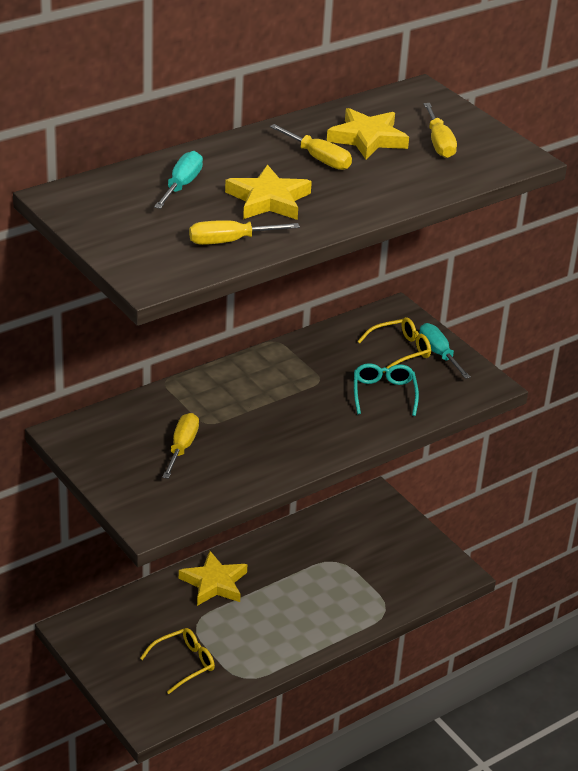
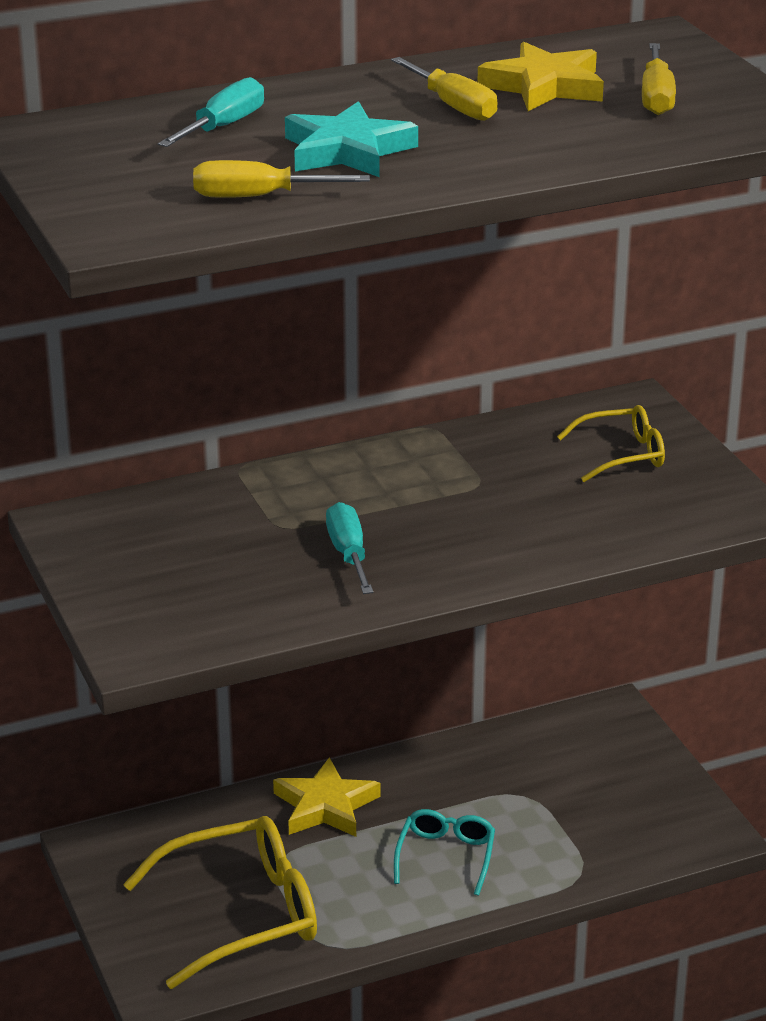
camera: 15 degrees right, 5 degrees down
(182, 447) = (229, 555): yellow screwdriver -> none
(184, 663) = (241, 914): yellow glasses -> yellow glasses, size x1.82
(268, 200) = (347, 151): yellow star -> turquoise star
(384, 394) = (573, 511): turquoise glasses -> turquoise glasses (446, 856)
(439, 354) = (682, 464): turquoise screwdriver -> turquoise screwdriver (348, 554)

